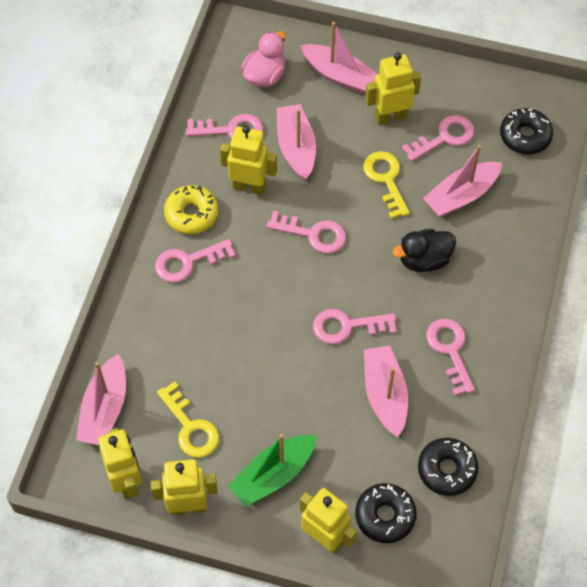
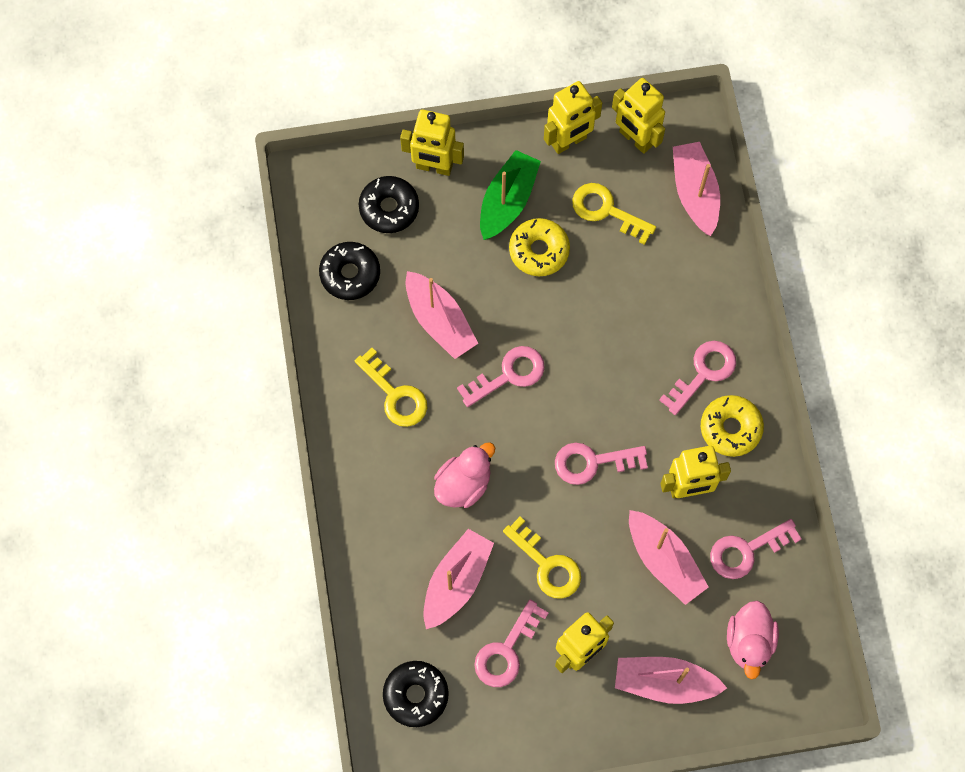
camera: 155 degrees right, 10 degrees up
(268, 417) = (539, 251): none -> yellow donut
(424, 260) = (463, 484): black duck -> pink duck
(450, 351) = (395, 394): pink key -> yellow key

